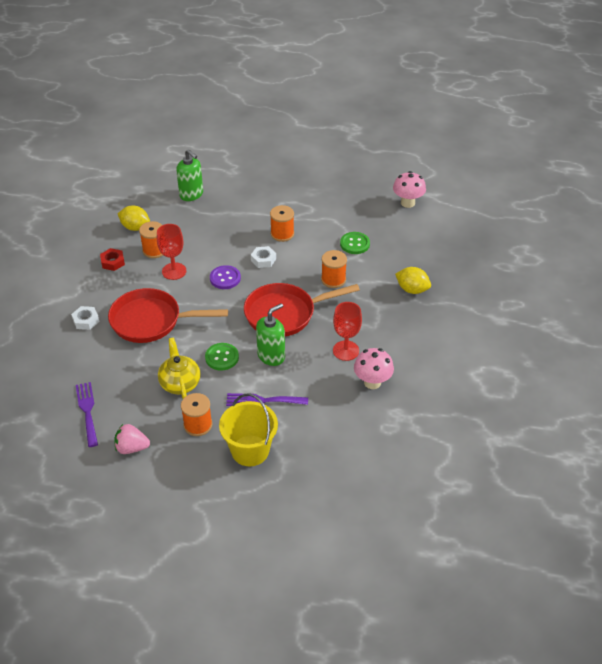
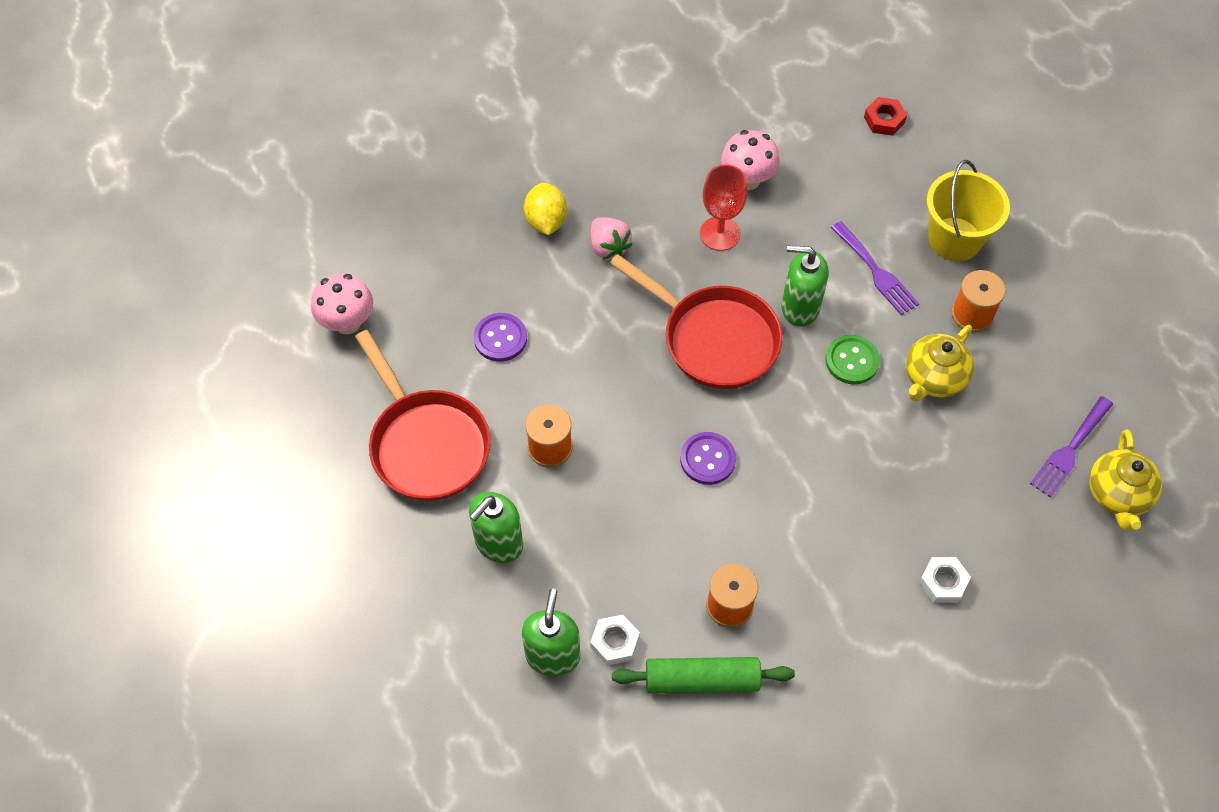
camera: 125 degrees left, 15 degrees up
(47, 413) = (1117, 494): none -> yellow teapot
(113, 262) = (804, 647): red nut -> red nut (884, 120)
(132, 448) = (1067, 359): pink strawberry -> pink strawberry (609, 247)
(135, 227) = (702, 680): yellow lemon -> green rolling pin
(151, 321) = (868, 494): red pan -> red pan (426, 443)
(174, 271) = (750, 540): red goblet -> none
(254, 201) = (498, 543): none -> green soap dispenser
(263, 260) = (628, 435): white nut -> white nut (615, 642)
(333, 279) = (599, 321): orange spool -> none
(355, 244) = (500, 338): green button -> purple button

